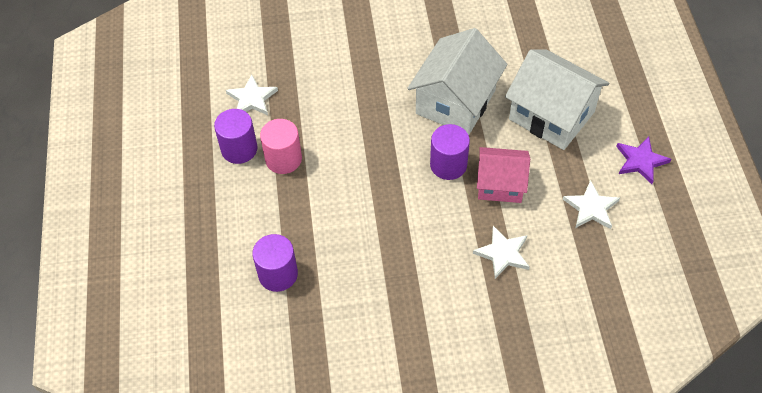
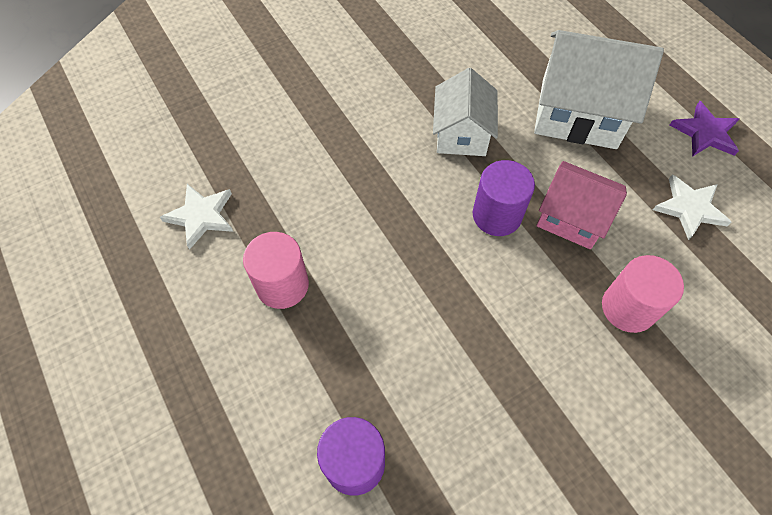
camera: 25 degrees left, 5 degrees up
(239, 149) = (214, 293): purple cylinder -> none
(455, 102) = (461, 134): white house -> white house, size x0.64
(500, 184) = (572, 218): pink house -> pink house turned 45 degrees clockwise
(503, 253) = (628, 308): white star -> pink cylinder

